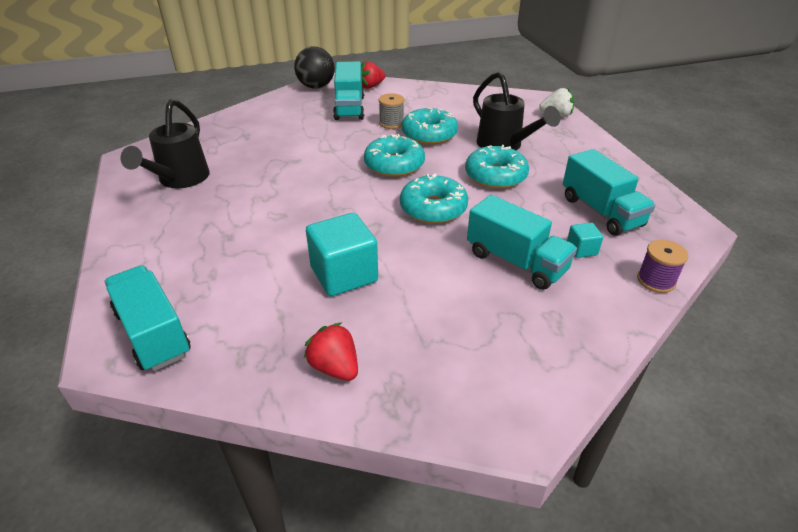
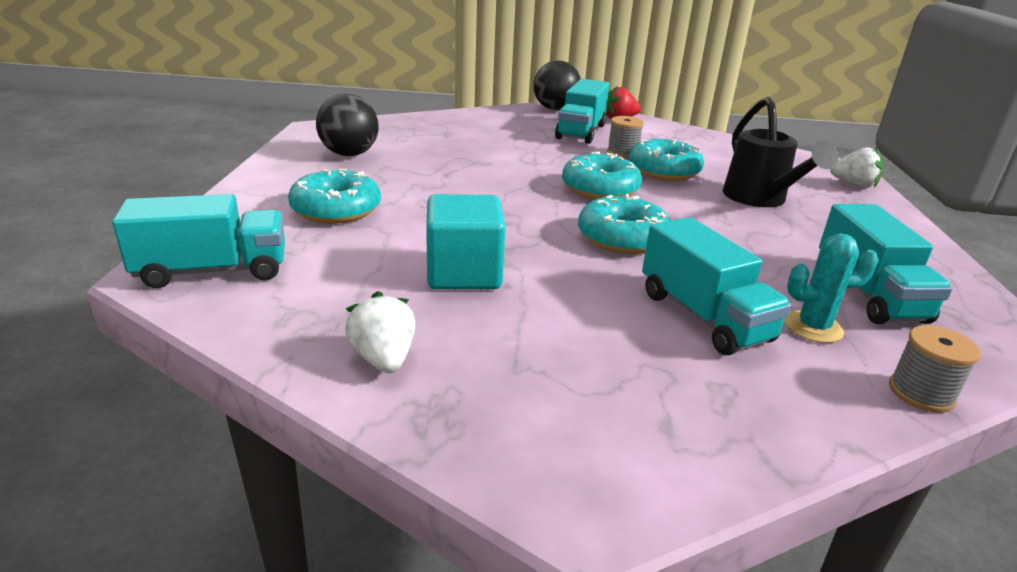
camera: 20 degrees right, 10 degrees down
(153, 333) = (213, 271): turquoise truck -> turquoise truck turned 90 degrees clockwise
(180, 180) = (349, 154): black watering can -> black ball
(335, 367) = (383, 359): red strawberry -> white strawberry
(495, 176) = (729, 225): turquoise donut -> turquoise donut (336, 209)
(581, 249) = (813, 327): turquoise cube -> turquoise cactus
(656, 280) = (921, 393): purple spool -> grey spool

